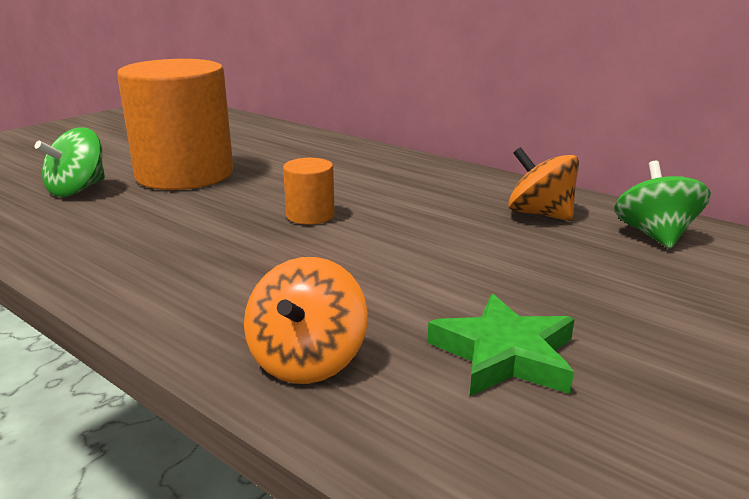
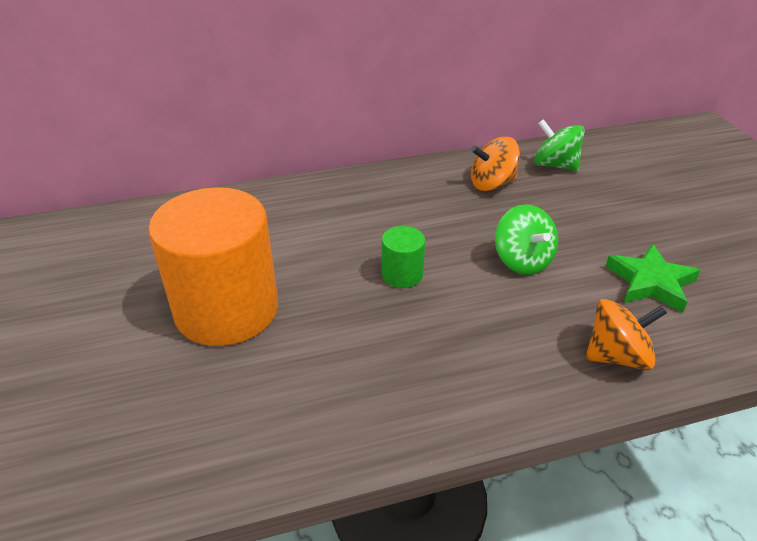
camera: 55 degrees left, 15 degrees up
(77, 190) = (186, 394): green spinning top -> green spinning top (522, 261)
(307, 360) = (617, 356): orange spinning top -> orange spinning top turned 60 degrees counterclockwise
(310, 215) = (402, 274): orange cylinder -> green cylinder

